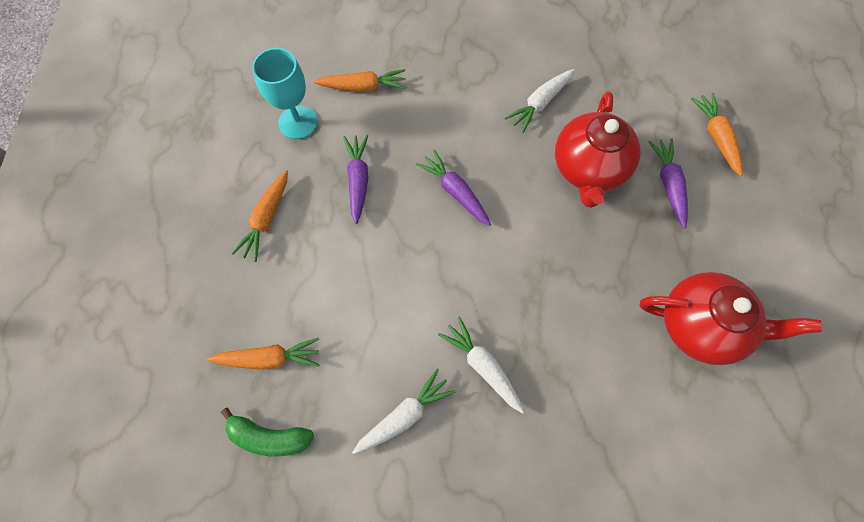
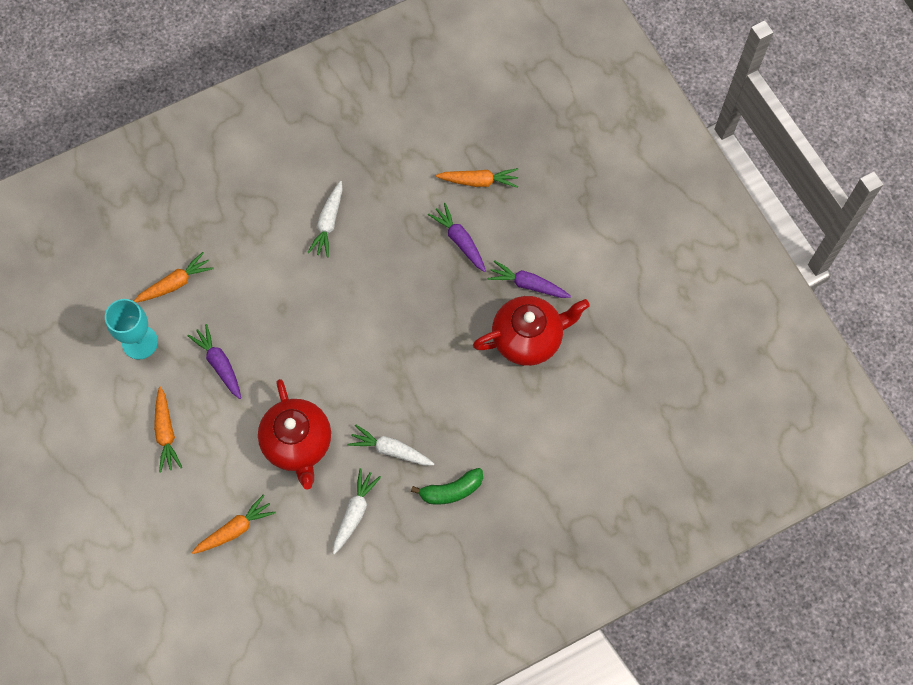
camera: 30 degrees left, 0 degrees up
(269, 436) = (269, 579): green banana -> green banana (451, 490)
(455, 192) = (301, 333): purple carrot -> purple carrot (528, 284)
(588, 169) = (393, 260): red teapot -> red teapot (298, 443)
(716, 137) = (479, 181): orange carrot -> orange carrot turned 135 degrees clockwise

